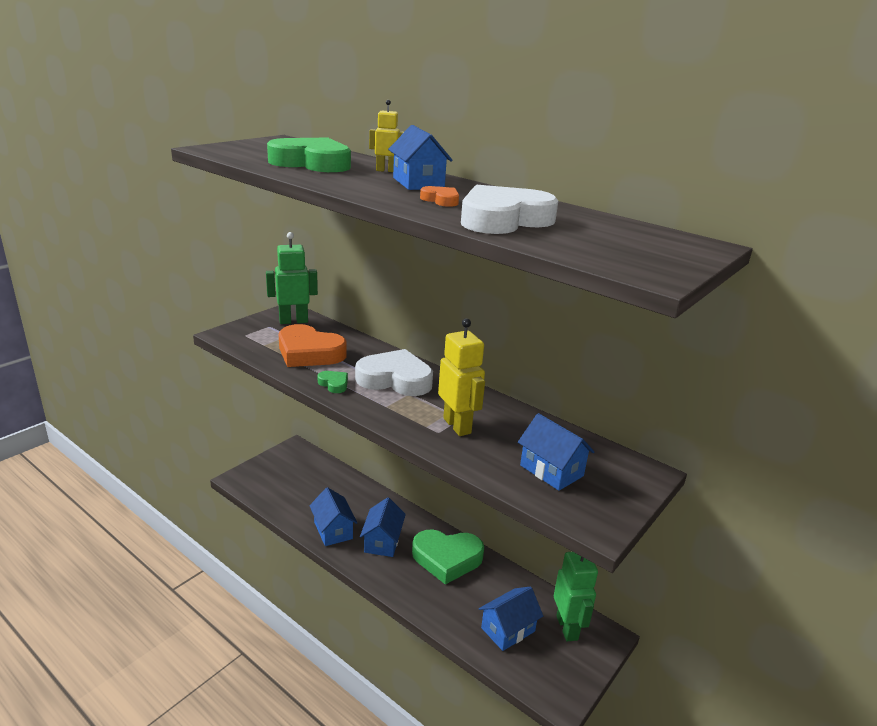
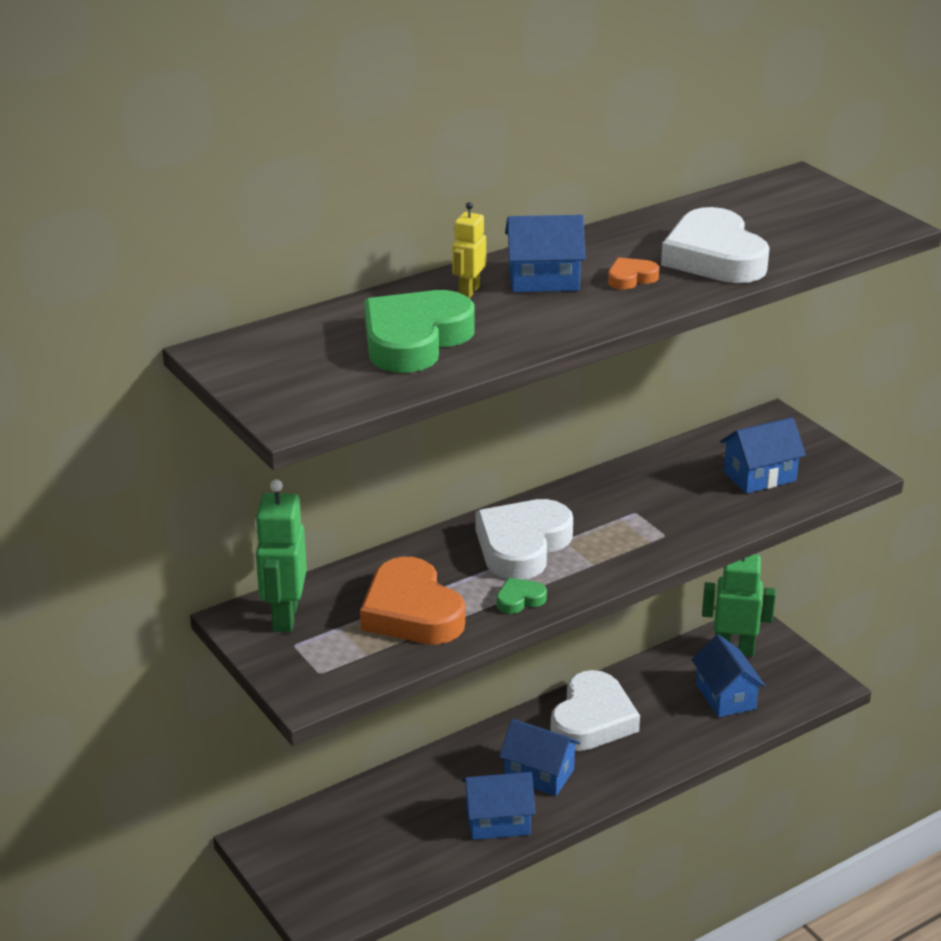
camera: 70 degrees left, 5 degrees up
(309, 353) = (411, 612): orange heart -> orange heart turned 105 degrees clockwise
(447, 558) = (592, 719): green heart -> white heart
(457, 426) = (654, 518): yellow robot -> none

